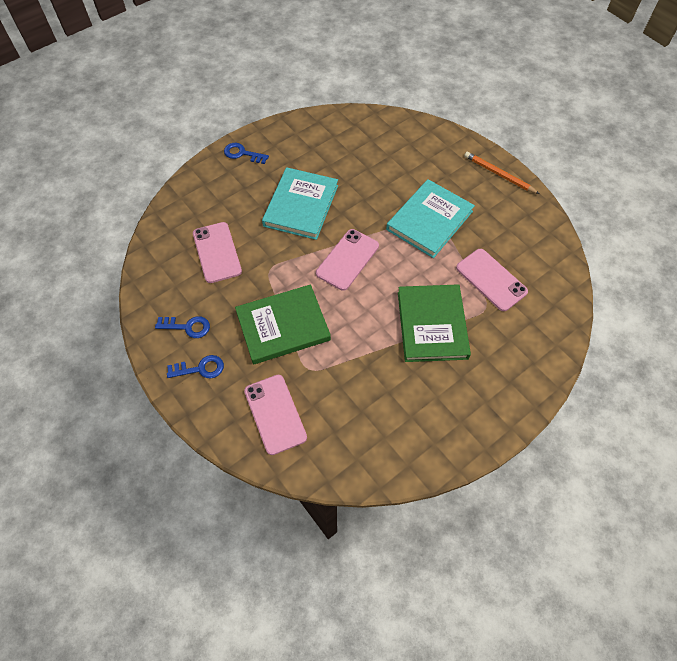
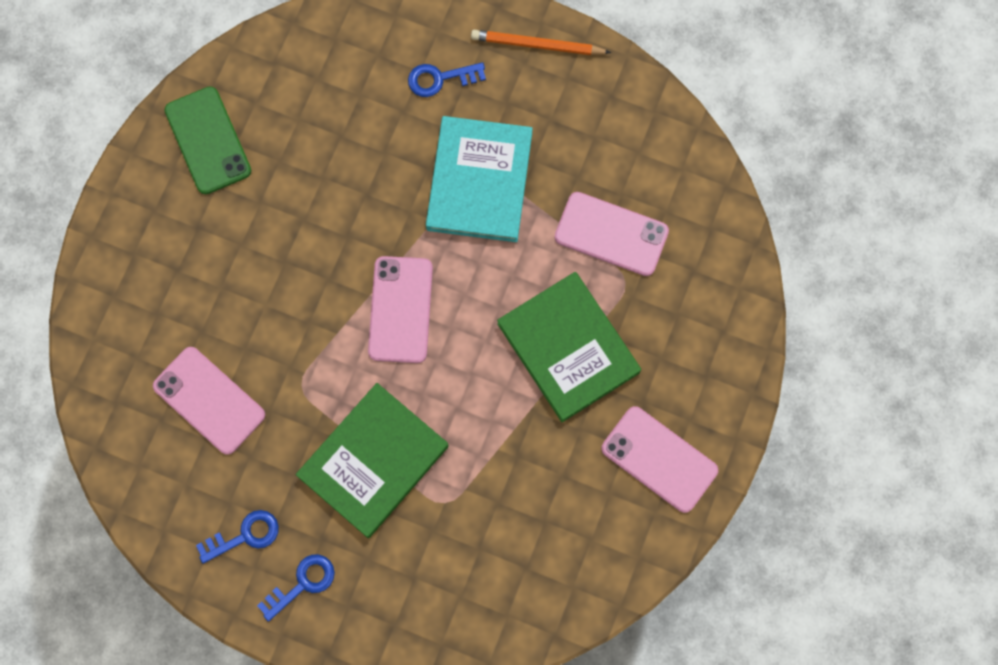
camera: 30 degrees left, 15 degrees up
(242, 154) = (135, 211): blue key -> blue key (440, 79)
(275, 414) = (438, 588): pink phone -> pink phone (659, 459)
(299, 141) = (208, 140): none -> green phone
(301, 206) = (282, 256): turquoise book -> none

